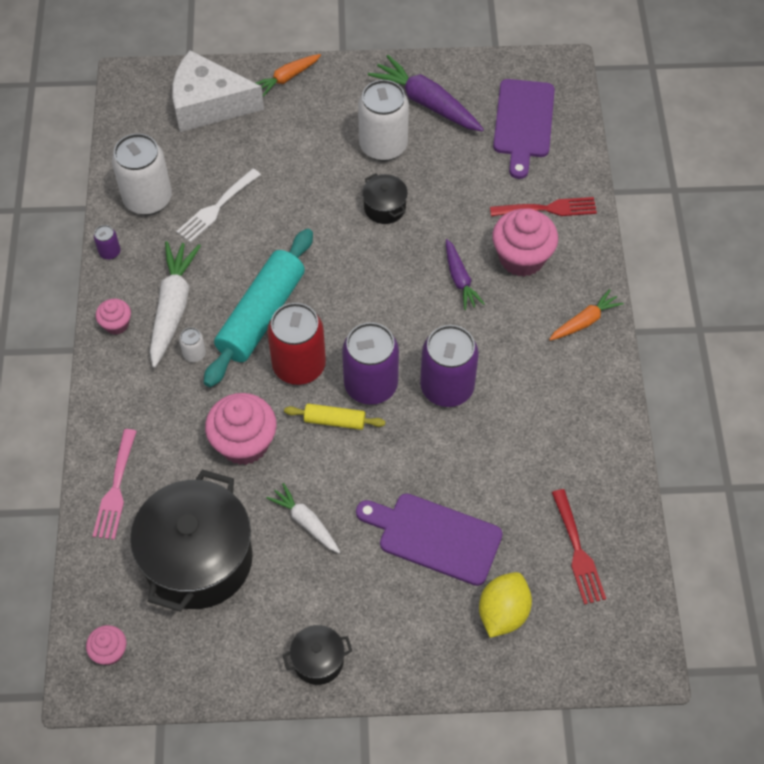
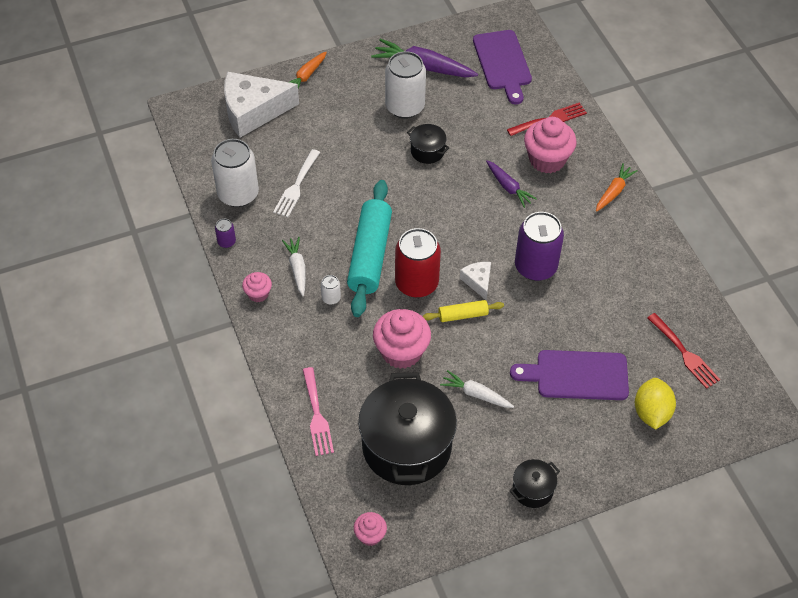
camera: 20 degrees left, 5 degrees down
(173, 307) = (297, 269): white carrot -> white carrot, size x0.59
(371, 385) = (478, 281): purple can -> white cheese

